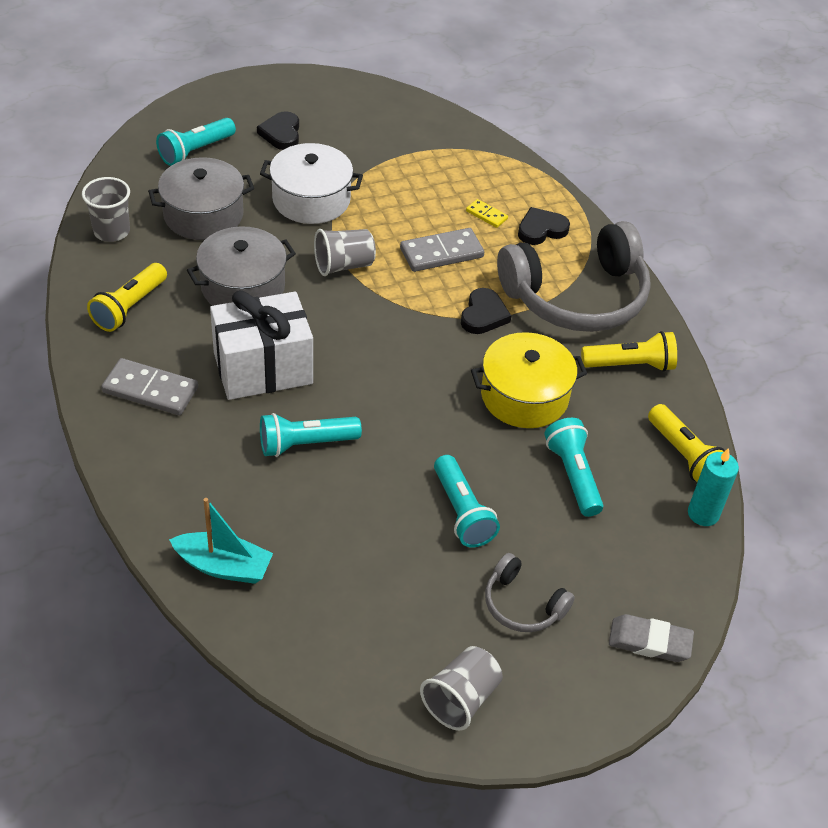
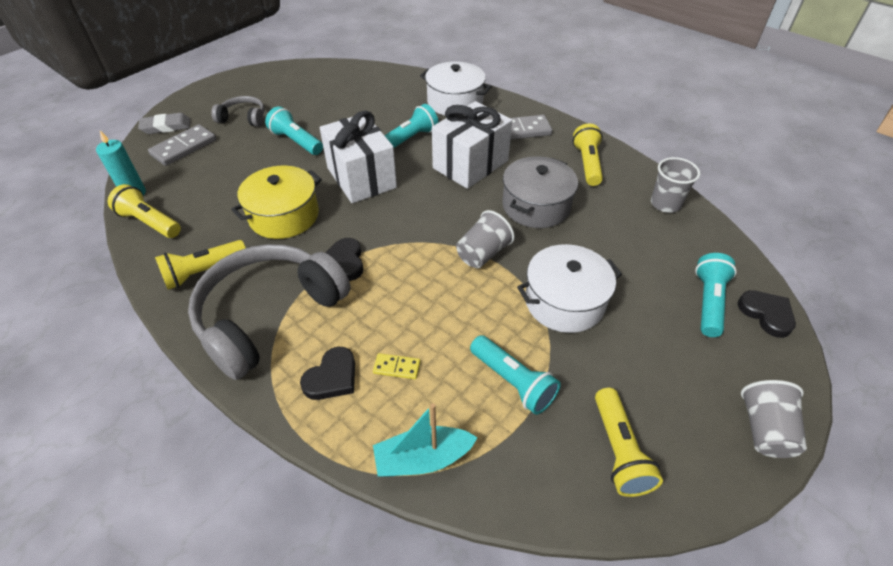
camera: 155 degrees right, 0 degrees up
(185, 485) = (455, 102): none -> white pot
(203, 215) = (626, 245): grey pot -> none
(223, 566) = (406, 84): turquoise boat -> turquoise boat (423, 459)
(281, 134) = (668, 366): black heart -> black heart (766, 314)
(369, 115) = (619, 451): none -> yellow flashlight
(408, 409) = (361, 178): none -> white gift
(441, 253) = (413, 302): grey domino -> grey domino (184, 147)
(461, 699) = (261, 81): grey cup -> grey cup (764, 430)
(573, 475) = (232, 182): turquoise flashlight -> turquoise flashlight (513, 382)

